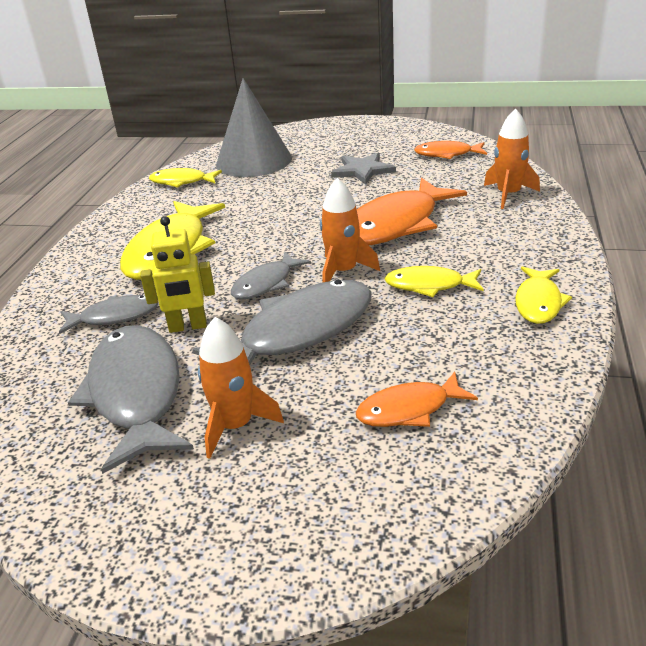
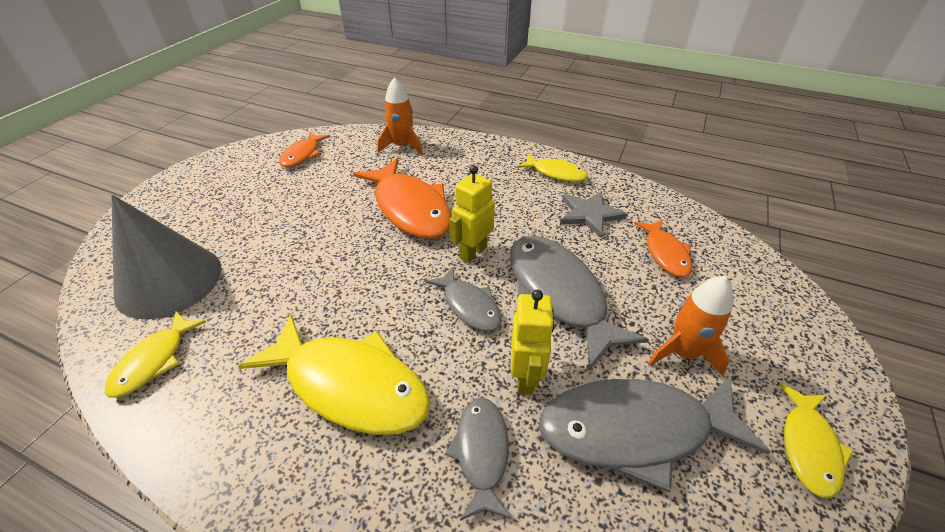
camera: 80 degrees left, 10 degrees up
(343, 272) = (473, 252): orange rocket -> yellow robot
(362, 170) = (285, 205): grey star -> grey star (589, 214)
(429, 285) = (516, 212): yellow fish -> yellow fish (808, 447)

